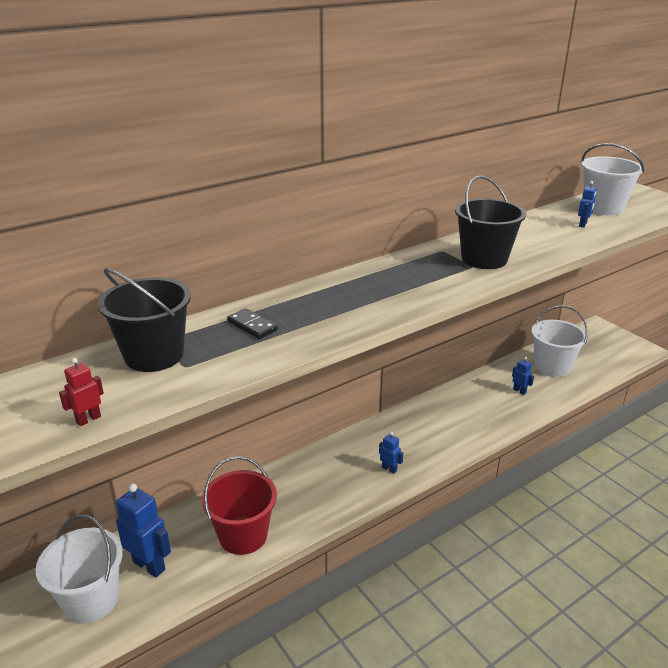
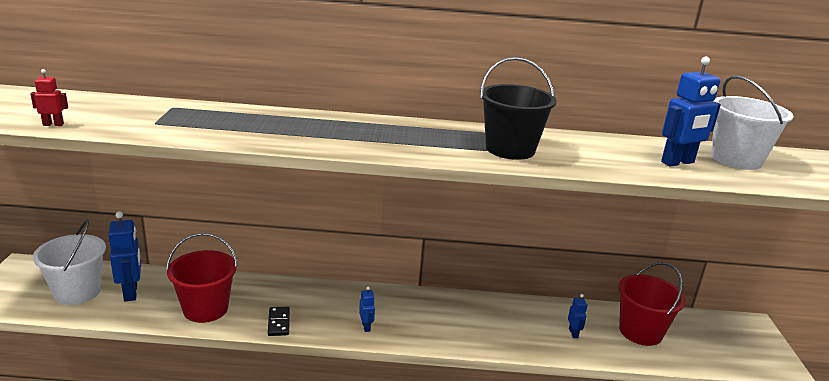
camera: 35 degrees right, 5 degrees down
(154, 355) = (152, 111): black bucket -> none
(252, 326) = (240, 120): black domino -> black domino (278, 323)
(552, 367) = (640, 331): white bucket -> red bucket
(583, 225) = (678, 162): blue robot -> blue robot, size x1.96

